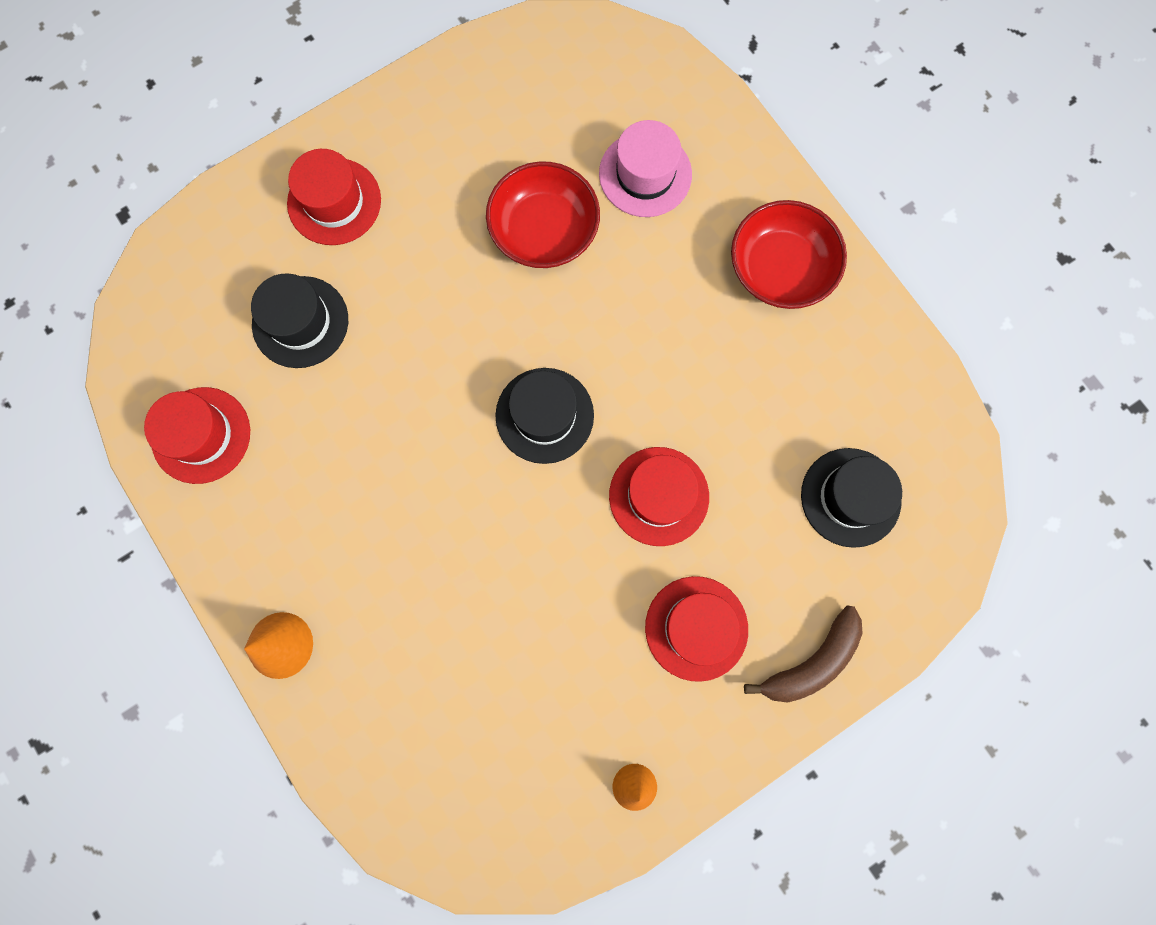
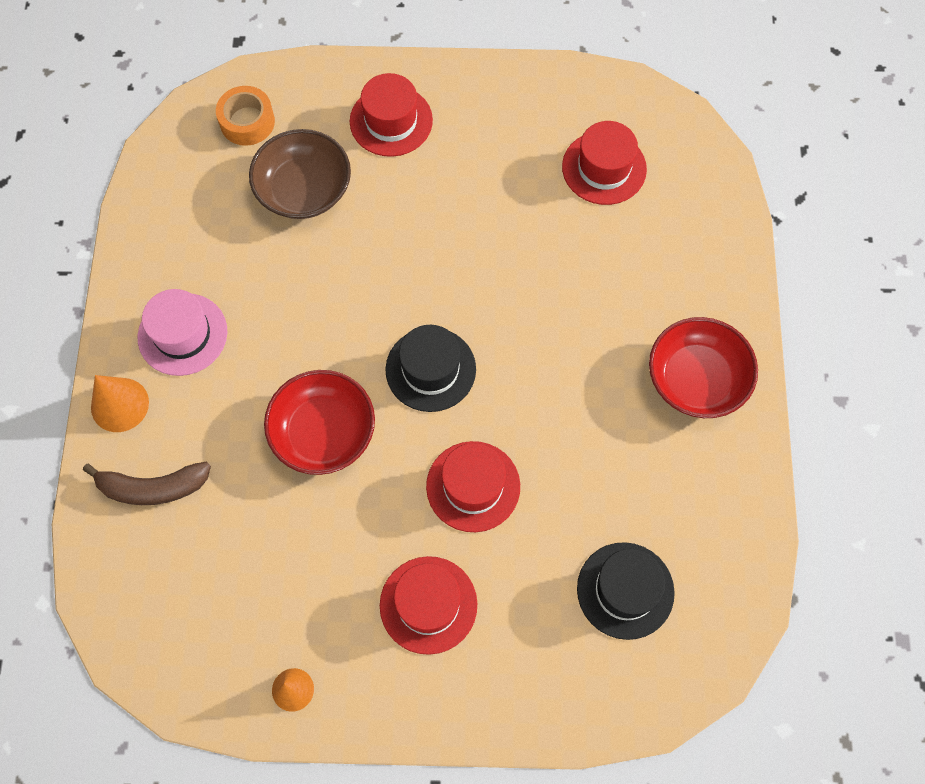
camera: 35 degrees right, 10 degrees down
(194, 290) = (247, 122): none -> orange tape
(201, 435) = (177, 223): red hat -> red hat (604, 168)
(300, 322) = (304, 189): black hat -> brown bowl
(544, 230) = (530, 235): red bowl -> red bowl (323, 432)
(645, 174) = (640, 242): pink hat -> pink hat (182, 334)
(811, 661) = (499, 694): brown banana -> brown banana (152, 487)

